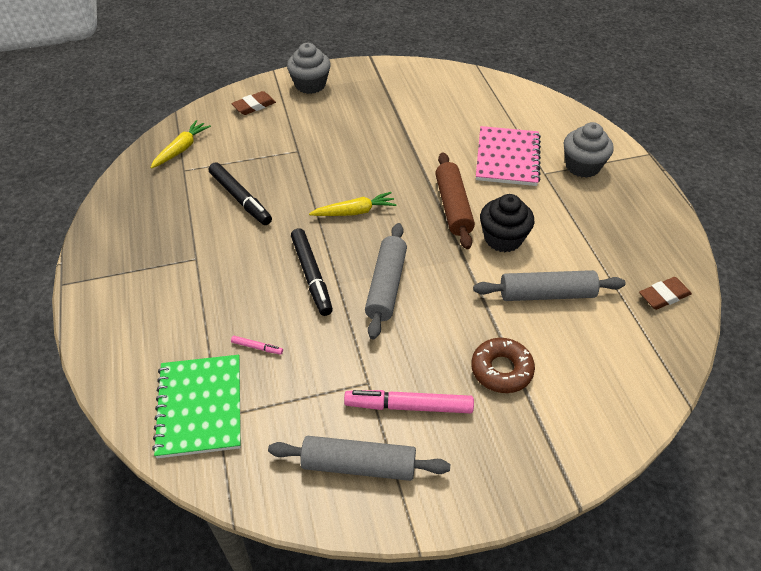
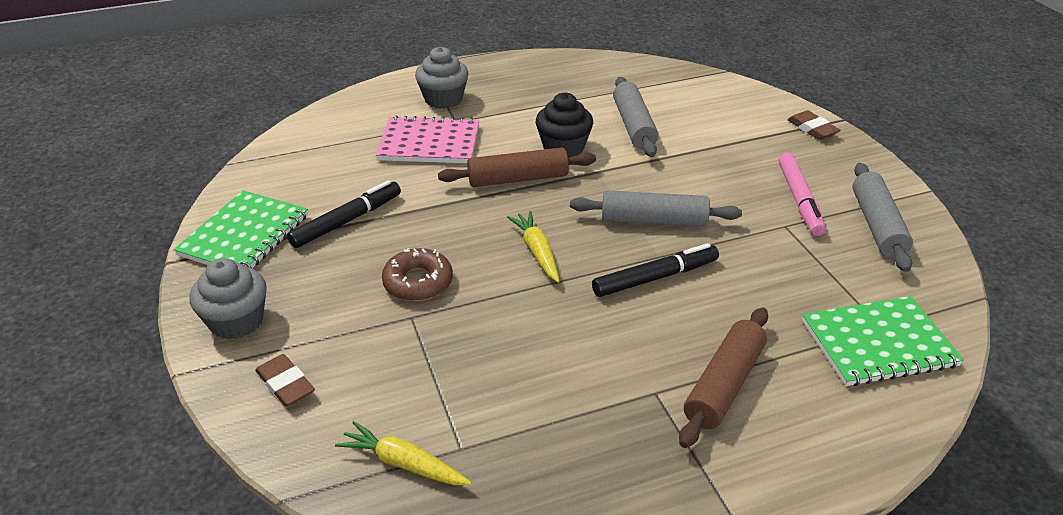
camera: 95 degrees left, 10 degrees down
(190, 296) = (724, 385): none -> brown rolling pin
(240, 198) = (524, 364): black marker -> black marker (347, 221)
(257, 347) = (778, 309): pink marker -> none
(392, 80) = (244, 235): none -> green notebook
(501, 370) = (733, 150): brown donut -> brown donut (418, 282)
(664, 296) = (617, 71): brown eraser -> brown eraser (812, 129)

